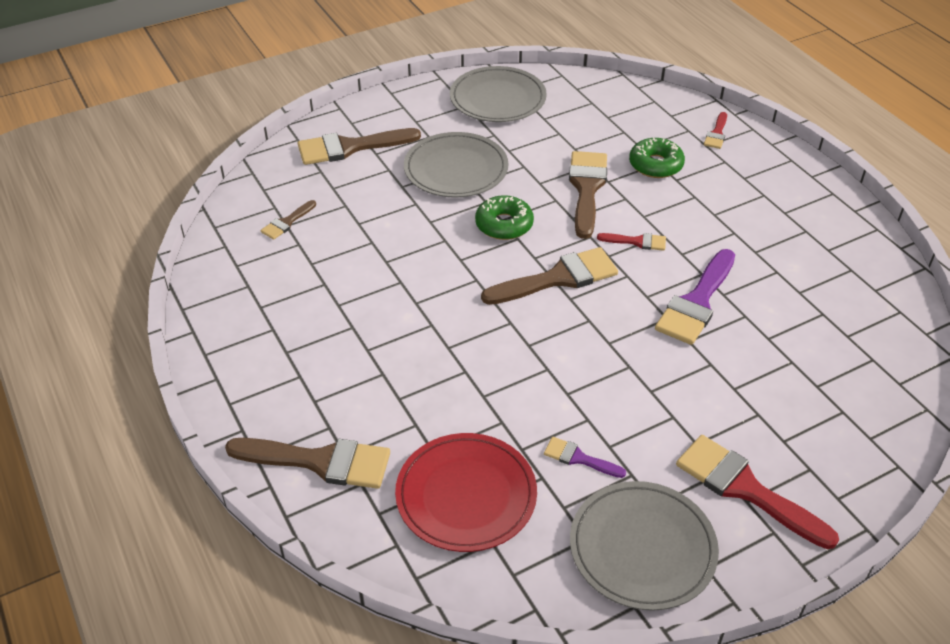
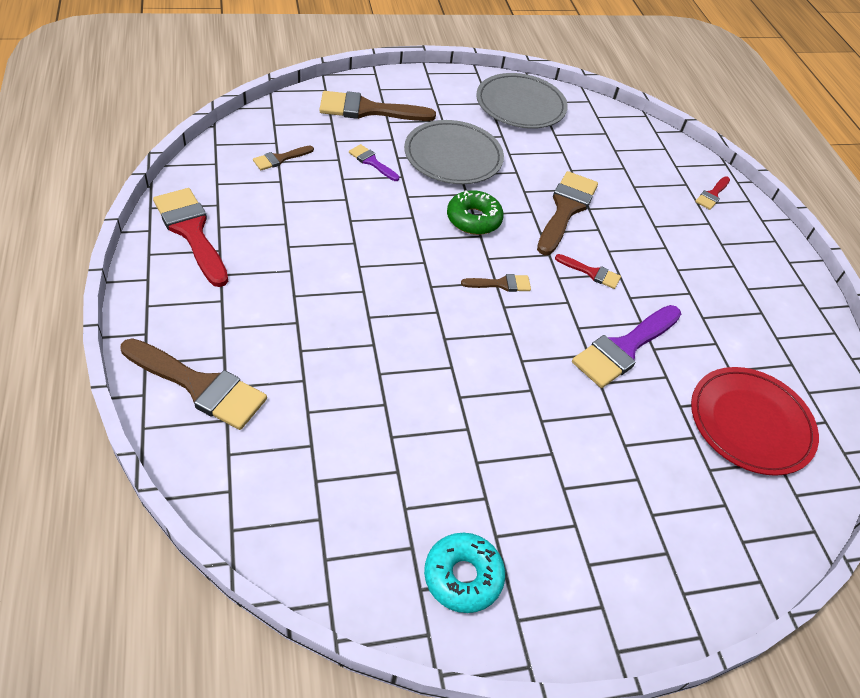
camera: 10 degrees right, 5 degrees up
(466, 495) = (318, 464): red plate -> red plate (750, 423)
(558, 278) = (501, 284): brown brush -> brown brush, size x0.50
(578, 458) = (441, 464): purple brush -> purple brush (371, 162)
(642, 548) = (463, 576): grey plate -> turquoise donut
(655, 165) = (641, 207): green donut -> none
(745, 489) = (592, 551): red brush -> red brush (191, 231)

